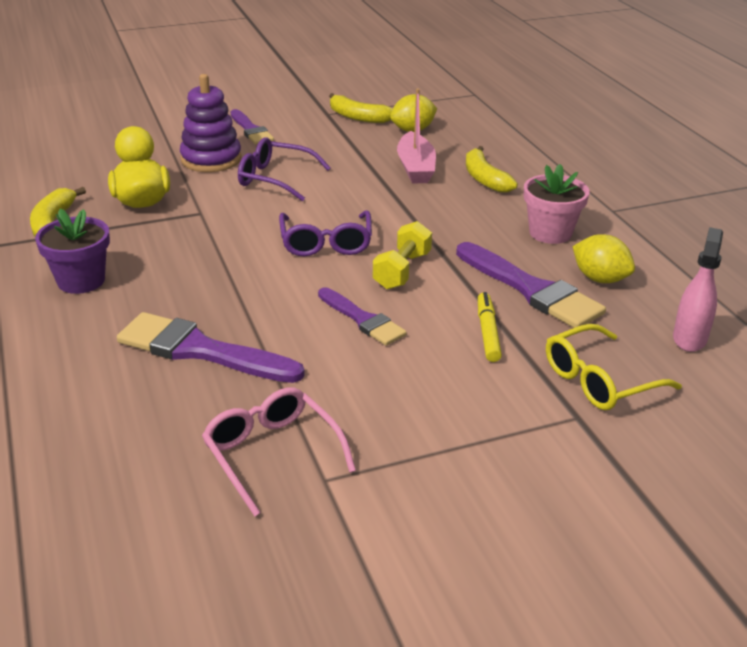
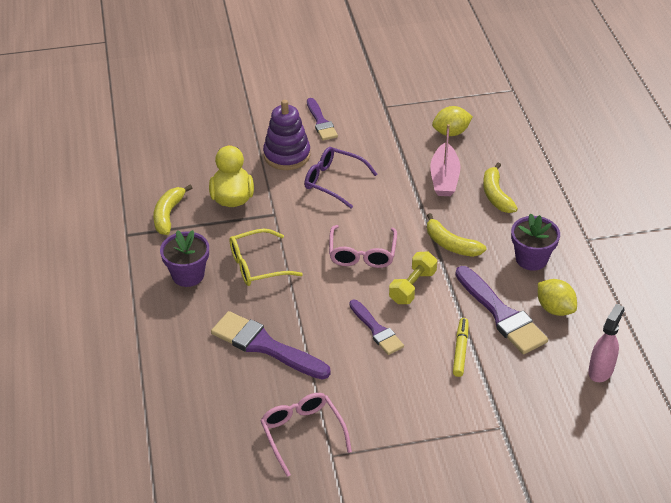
camera: 10 degrees right, 10 degrees up
(326, 243) = (362, 254): purple glasses -> pink glasses
(358, 117) = (409, 113): yellow banana -> yellow banana (451, 244)
(550, 233) = (531, 259): pink flower pot -> purple flower pot
(599, 380) = (525, 399): yellow glasses -> yellow glasses (257, 265)

